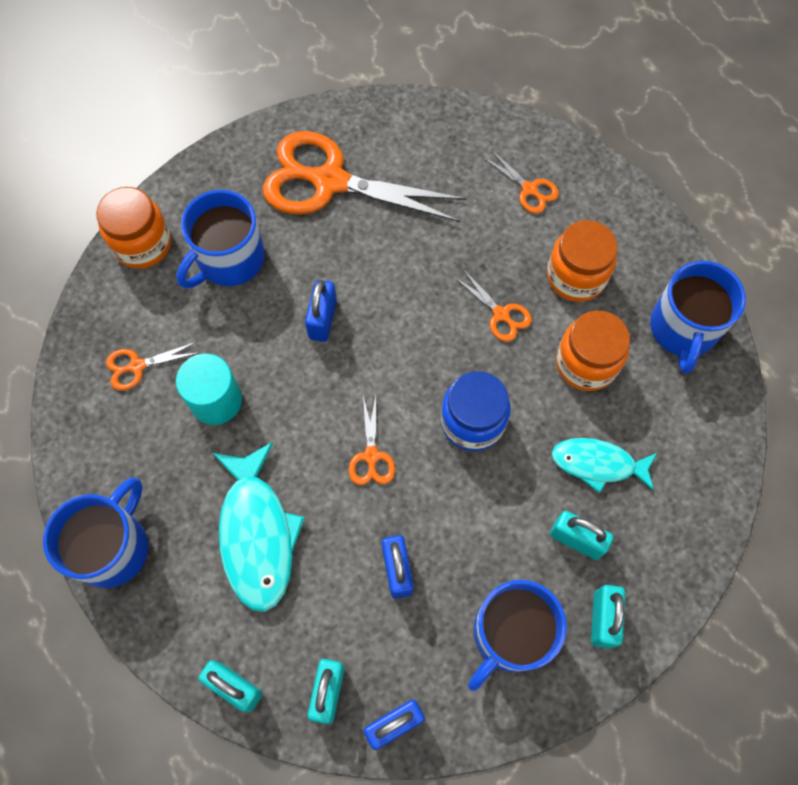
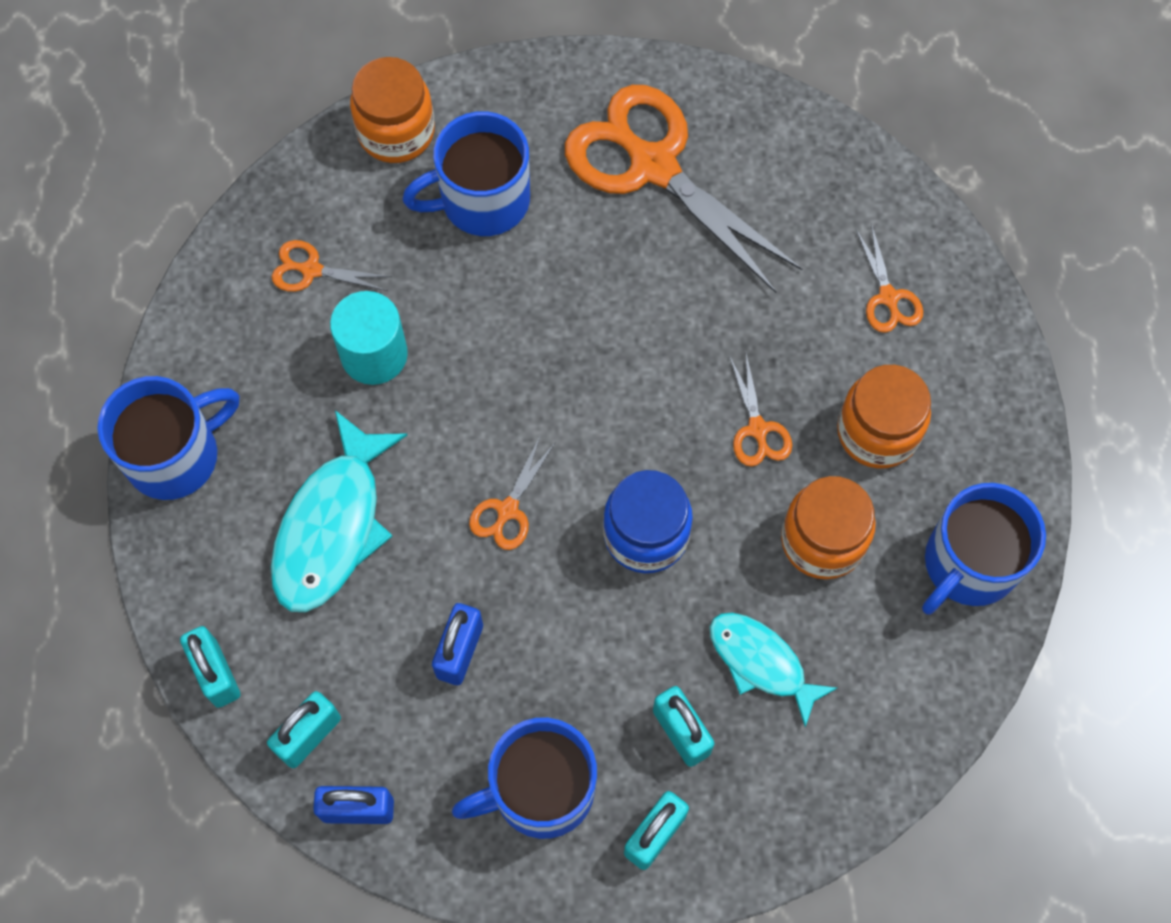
camera: 30 degrees right, 0 degrees up
(322, 319) = (546, 325): blue padlock -> none

